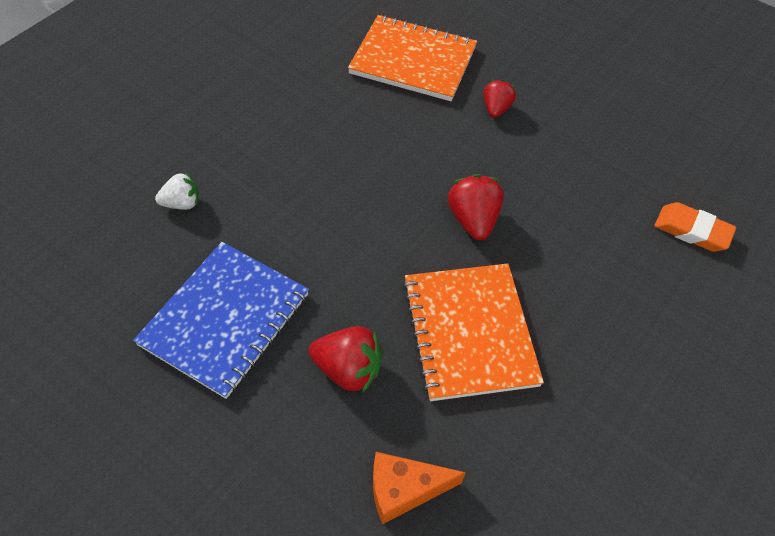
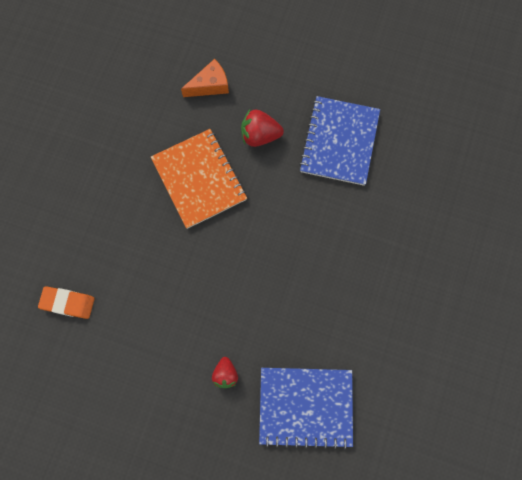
camera: 165 degrees right, 20 degrees up
(182, 203) = (407, 209): white strawberry -> none
(413, 61) = (305, 406): orange notebook -> blue notebook
(473, 220) = (217, 261): red strawberry -> none

